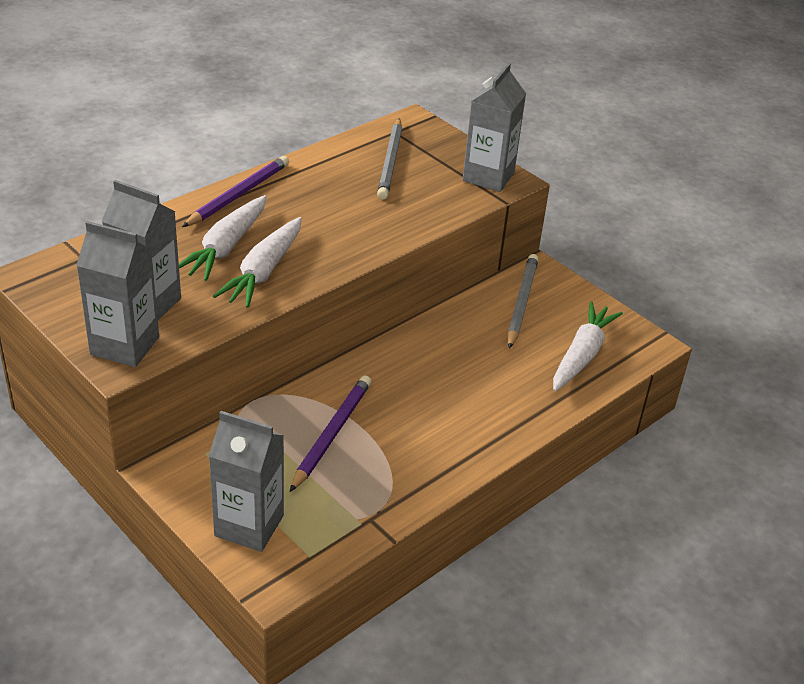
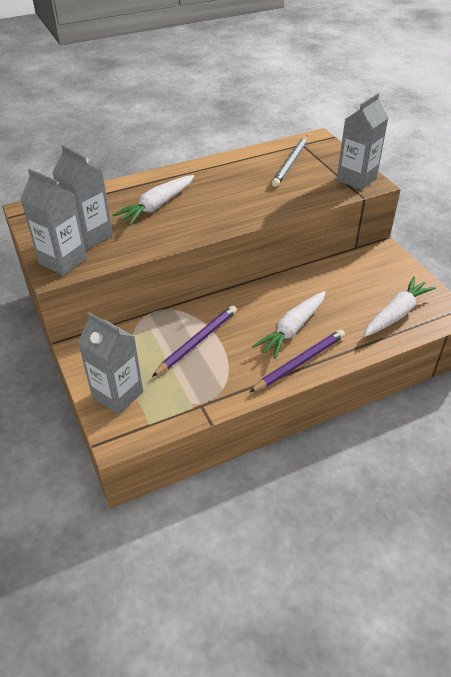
camera: 20 degrees right, 5 degrees up
(238, 195) = (180, 174): purple pencil -> purple pencil (299, 362)
(264, 271) = (174, 224): white carrot -> white carrot (292, 329)
(521, 303) = (364, 271): grey pencil -> none

